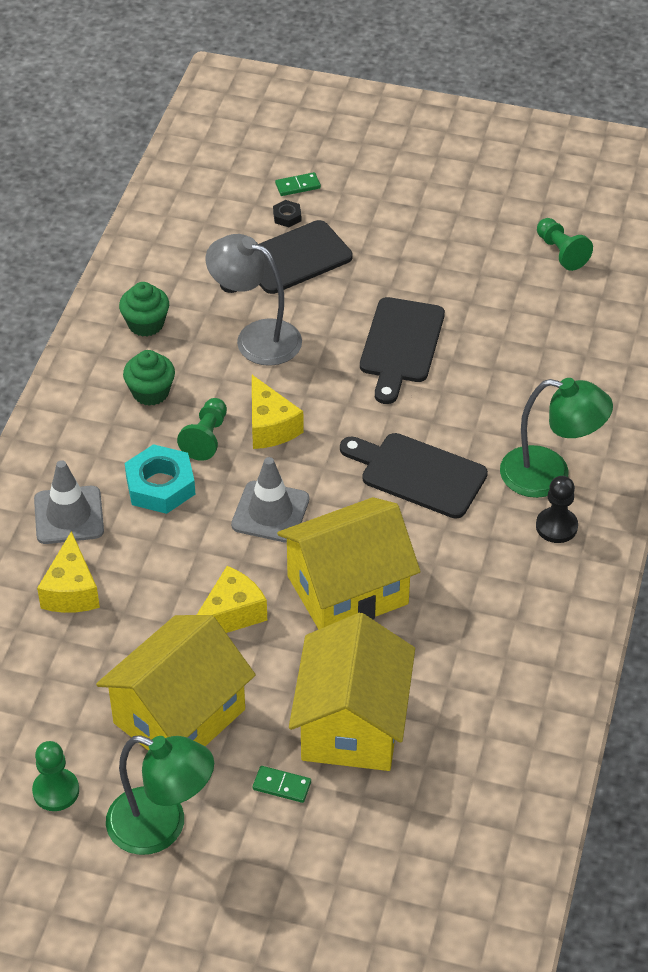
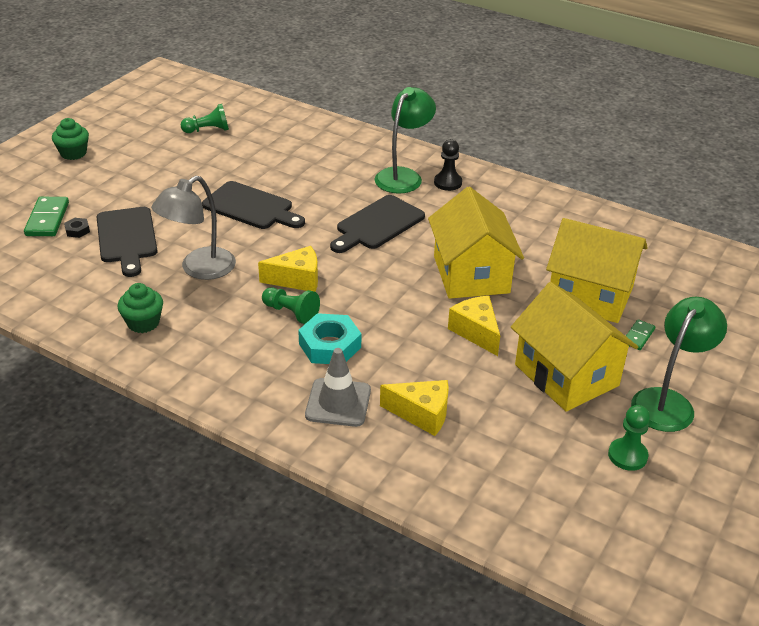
camera: 75 degrees left, 10 degrees down
(150, 392) = (224, 333): green cupcake -> green cupcake (73, 153)
(270, 512) = (383, 295): grey traffic cone -> none
(298, 186) = (47, 219): green domino -> green domino, size x1.74

